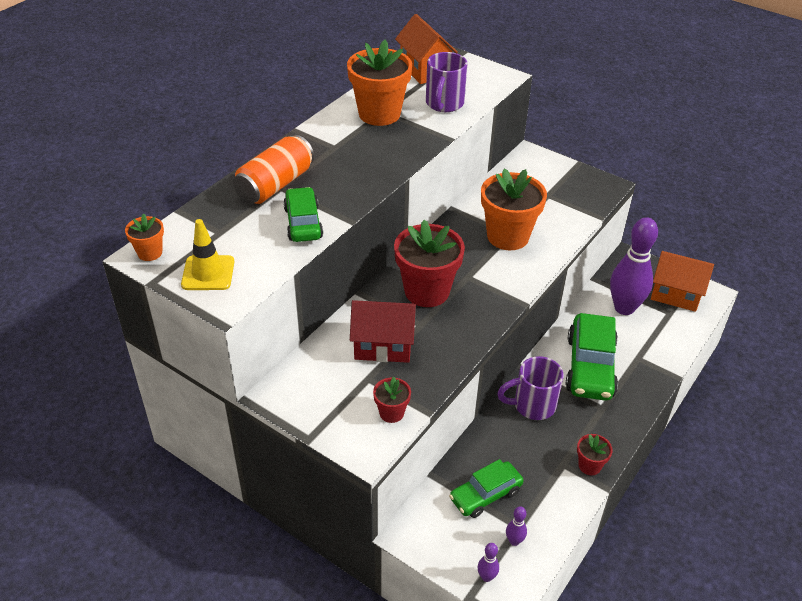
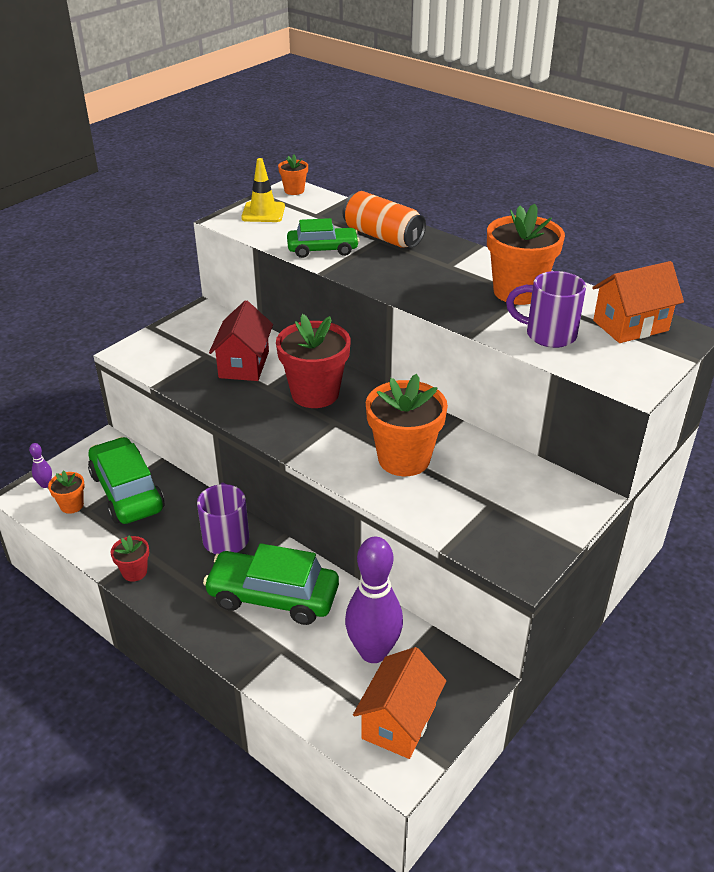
camera: 95 degrees right, 5 degrees down
(391, 413) = (161, 366): red flower pot -> none
(485, 495) = (127, 492): green car -> green car, size x1.59
(514, 541) = (72, 505): purple bowling pin -> orange flower pot

